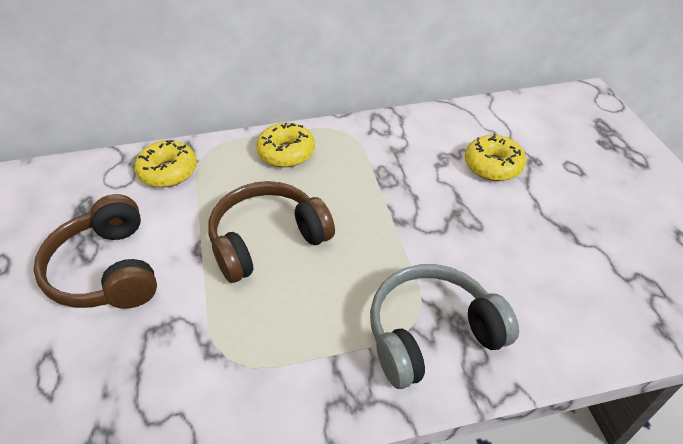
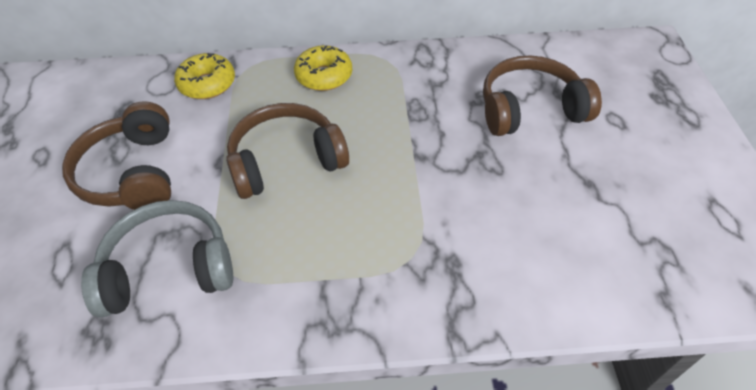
camera: 10 degrees right, 5 degrees up
(431, 334) = (424, 272): grey headphones -> grey headphones (168, 269)
(493, 165) = (530, 109): yellow donut -> brown headphones

